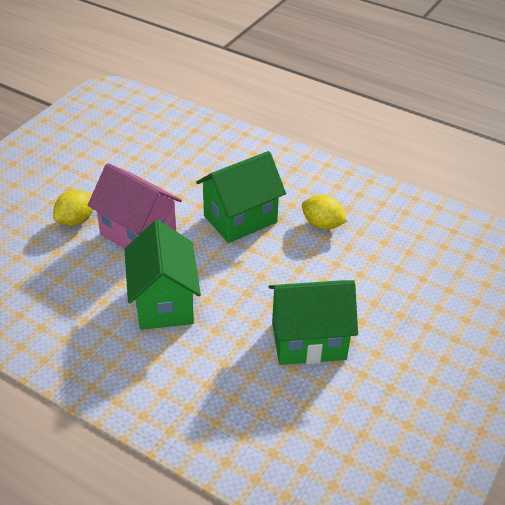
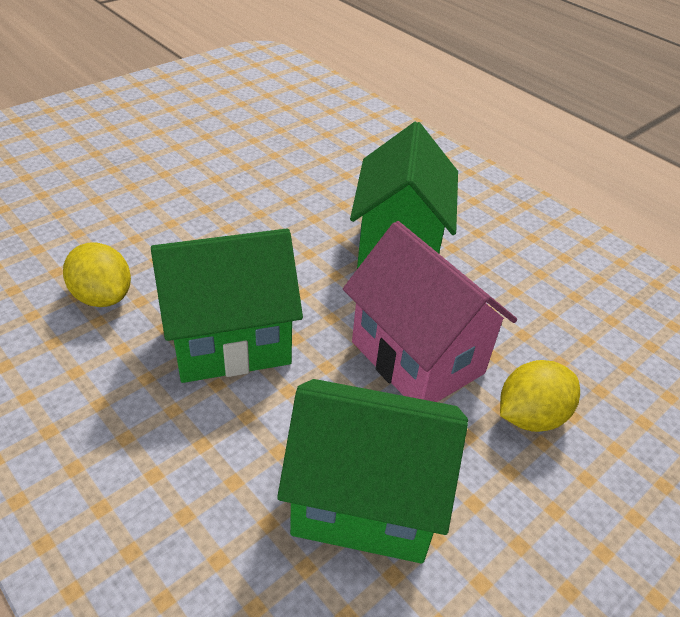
camera: 165 degrees left, 0 degrees up
(308, 341) = (240, 170): green house -> green house (365, 501)

